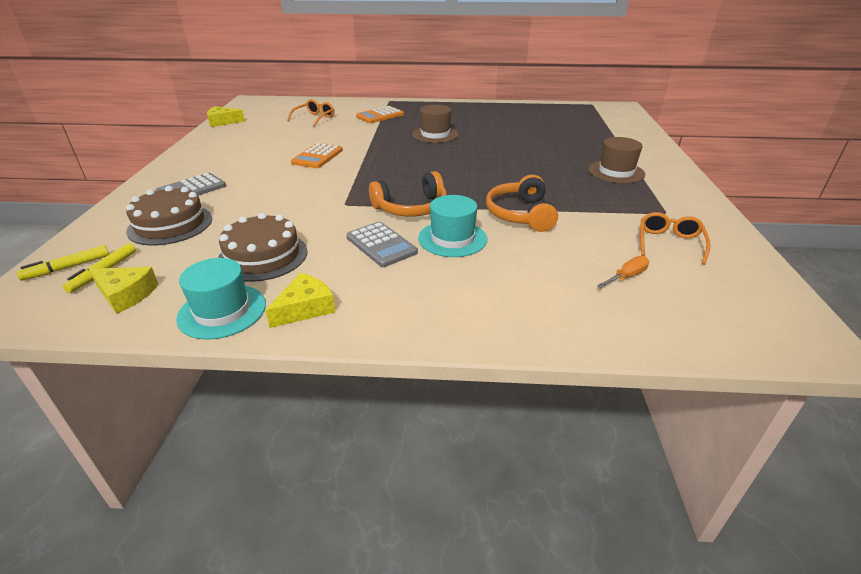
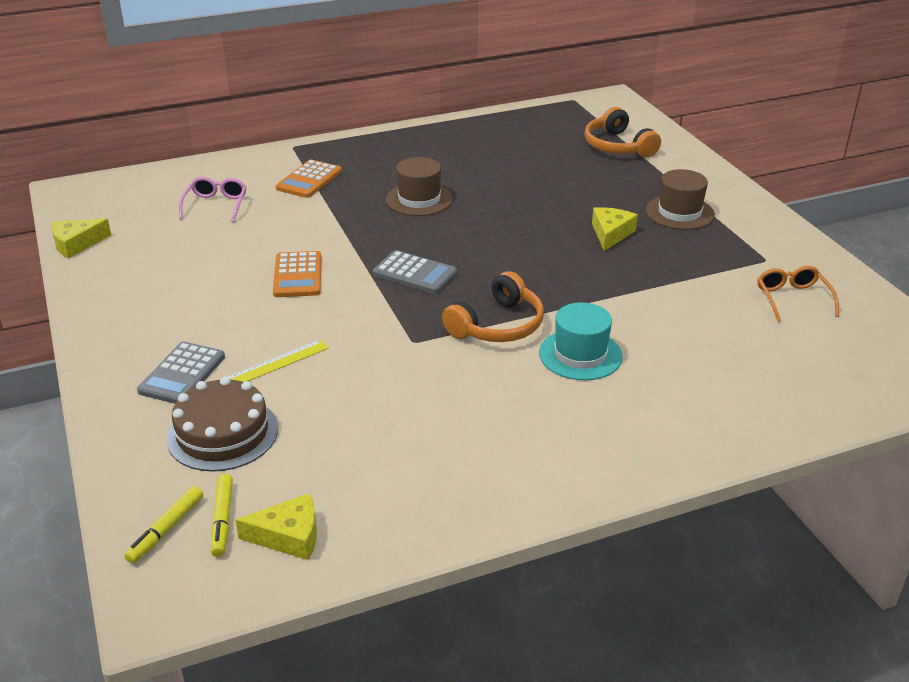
camera: 25 degrees left, 0 degrees up
(222, 311) = (424, 517): turquoise hat -> none
(249, 196) = (277, 363): none -> yellow ruler
(263, 256) = (392, 439): brown cake -> none
(305, 308) = (508, 484): yellow cheese -> yellow cheese (611, 234)
(314, 118) = (216, 205): orange glasses -> pink glasses
(381, 245) = (511, 385): grey calculator -> grey calculator (415, 273)
(520, 214) = (624, 302): orange headphones -> orange headphones (618, 146)
(626, 277) = (780, 351): orange screwdriver -> none

